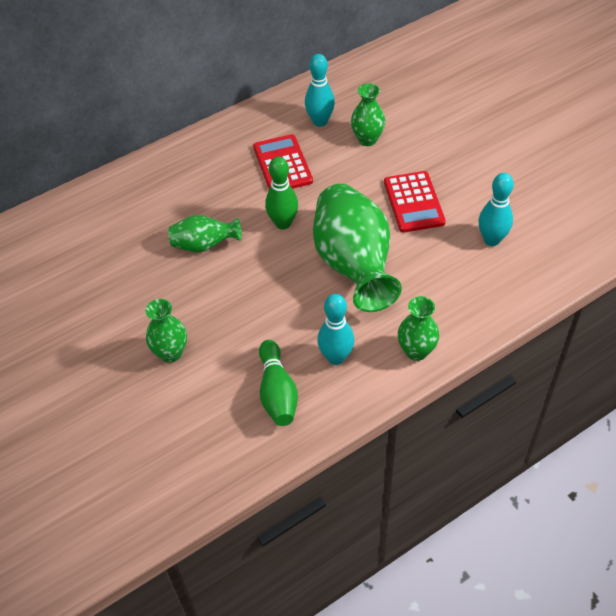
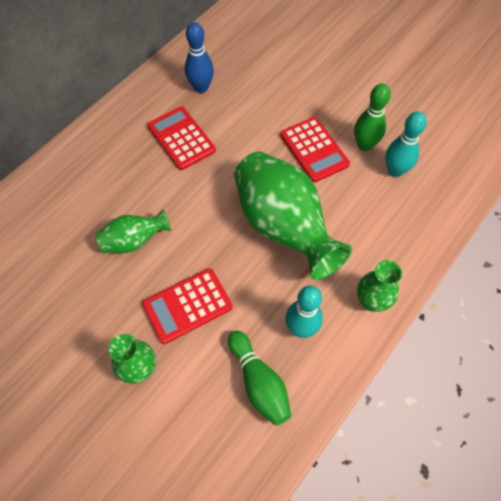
camera: 20 degrees left, 10 degrees up
(234, 312) = (187, 306): none -> red calculator
(283, 223) = (202, 199): green bowling pin -> green bowling pin (364, 145)
(320, 121) = (201, 87): turquoise bowling pin -> blue bowling pin
(367, 139) = (250, 96): green vase -> none

